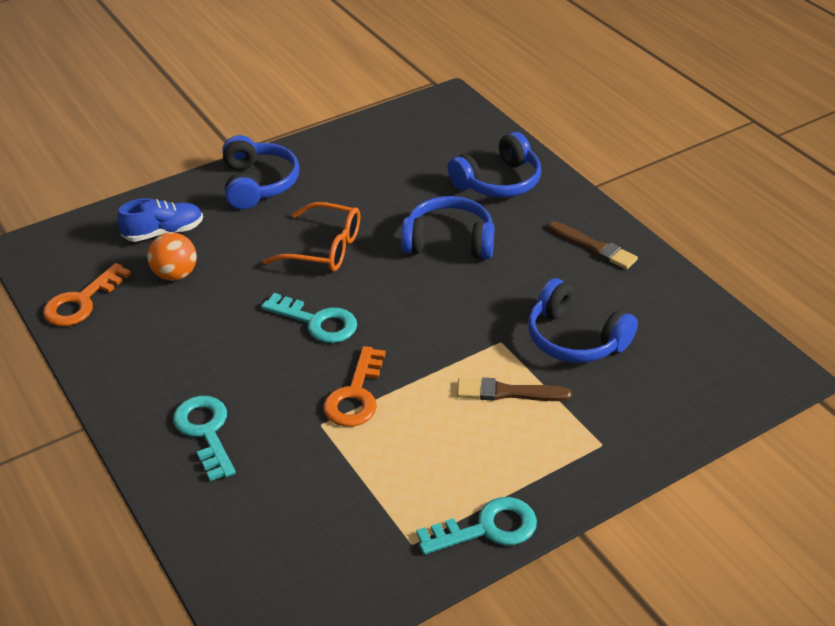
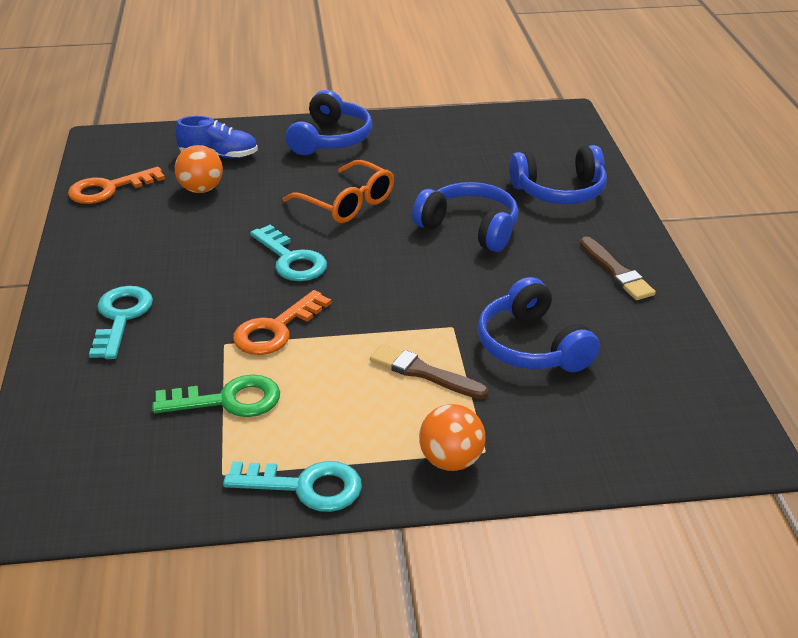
camera: 25 degrees right, 5 degrees down
(366, 476) = (229, 400): none -> green key
(582, 462) = (451, 461): none -> orange ball

